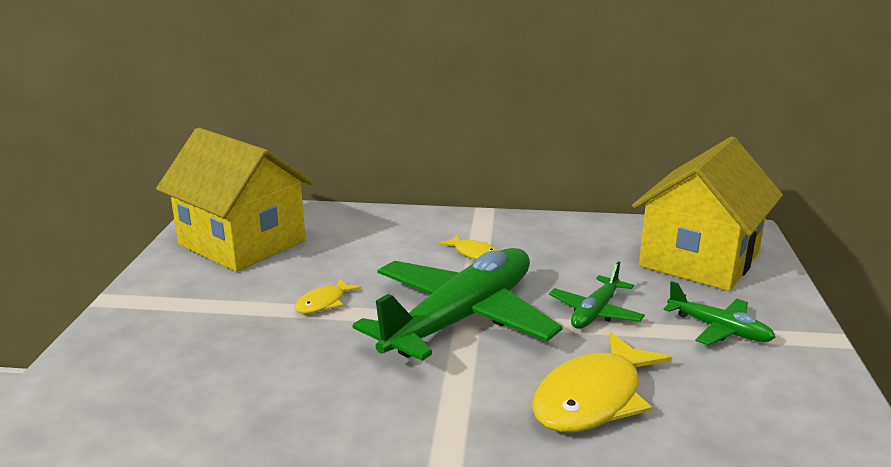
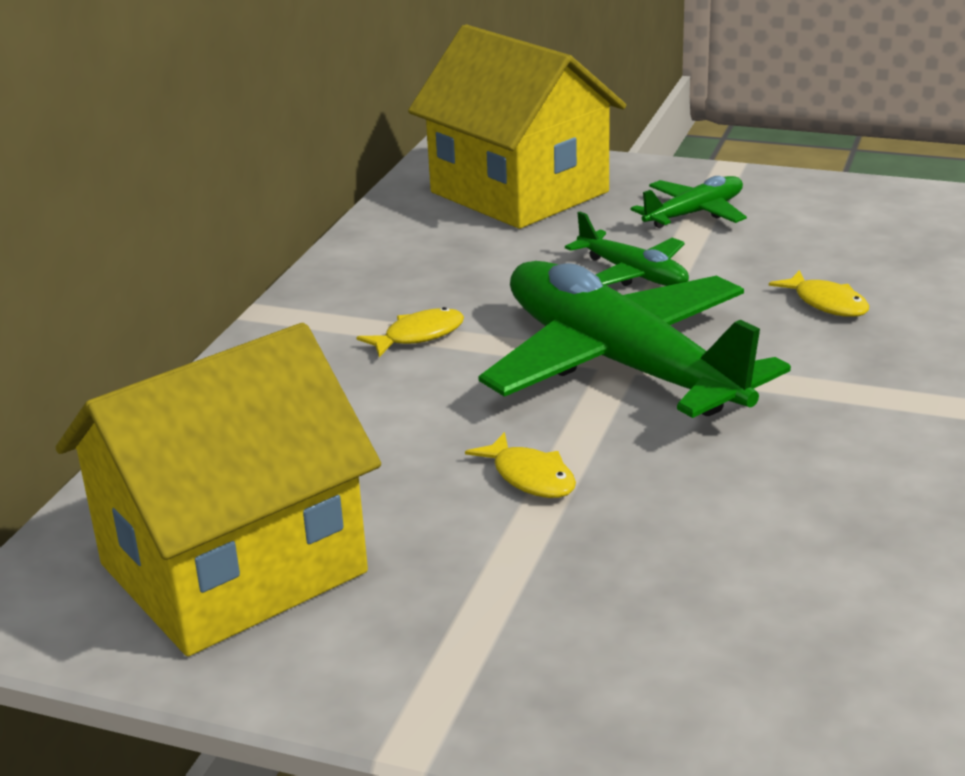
camera: 75 degrees left, 5 degrees up
(593, 398) = (826, 303): yellow fish -> yellow fish, size x0.49

